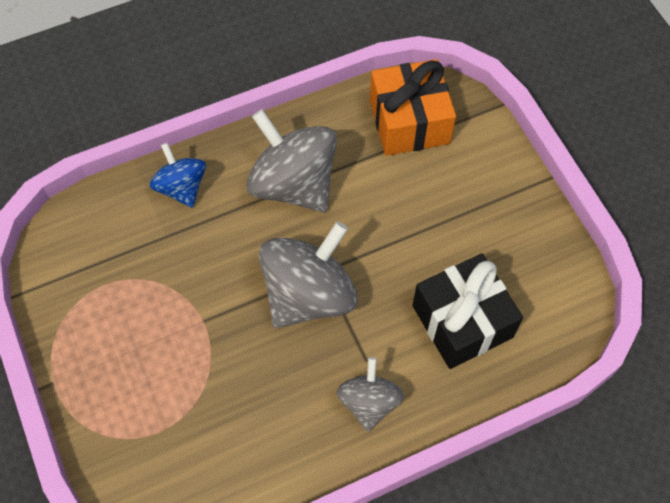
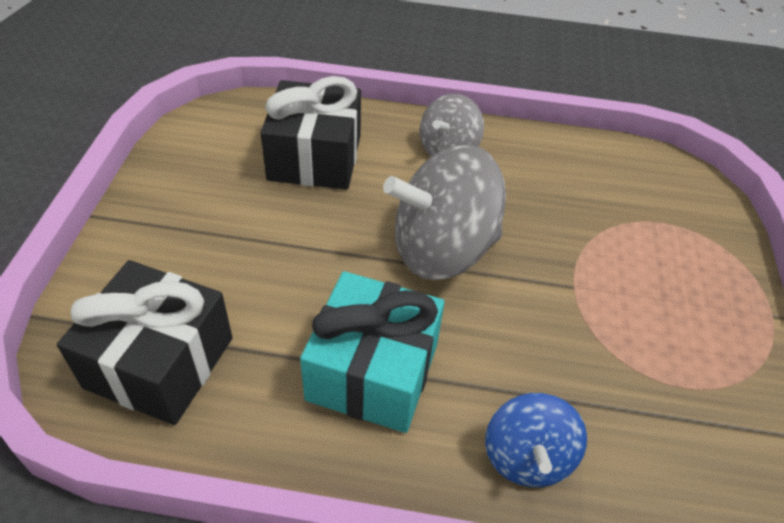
camera: 150 degrees left, 15 degrees down
(293, 184) = (372, 371): grey spinning top -> turquoise gift
(409, 121) = (160, 362): orange gift -> black gift

